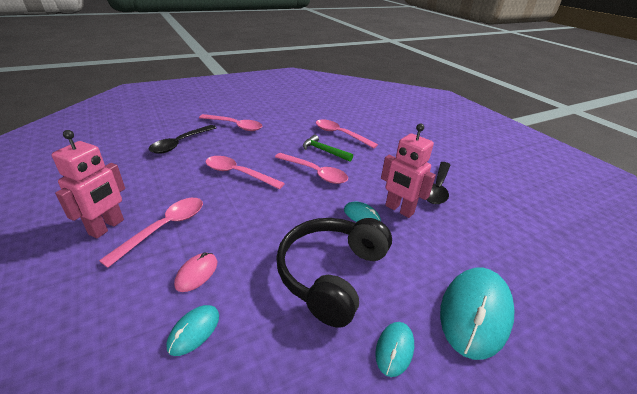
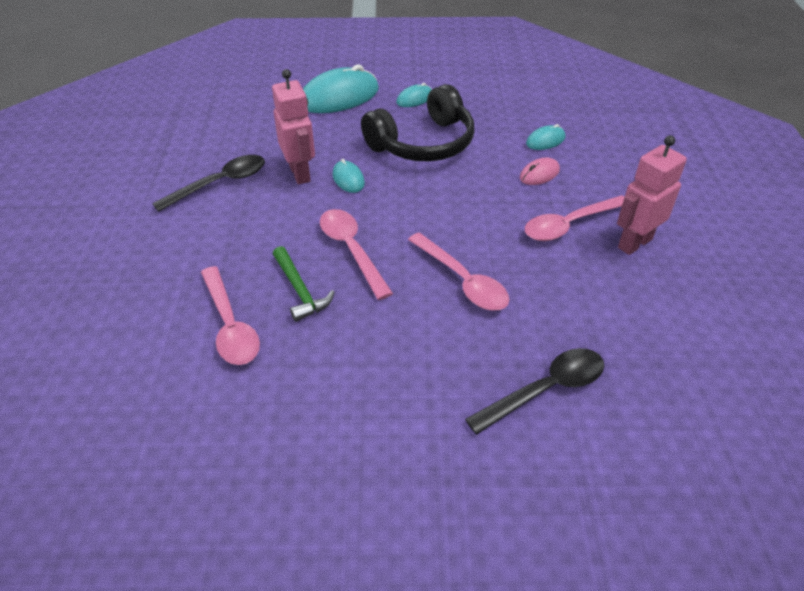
camera: 150 degrees left, 10 degrees up
(235, 126) = (420, 424): pink spoon -> none

